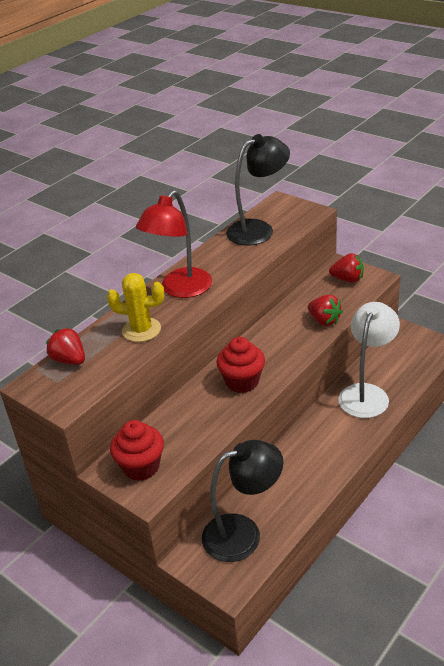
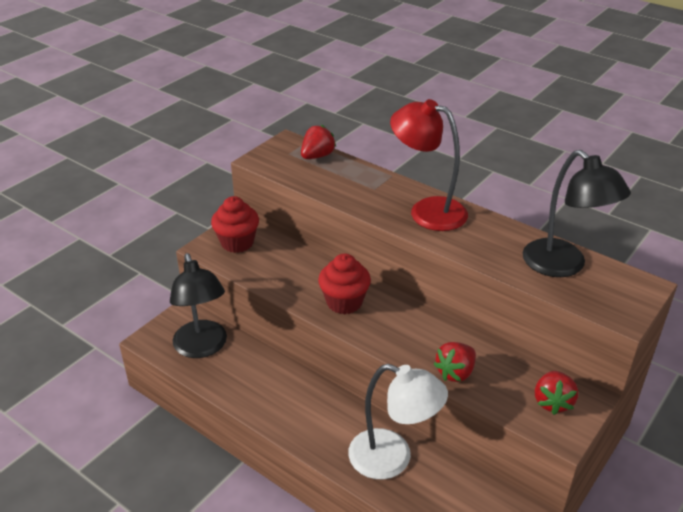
camera: 85 degrees right, 0 degrees up
(141, 330) = (358, 190): yellow cactus -> none

